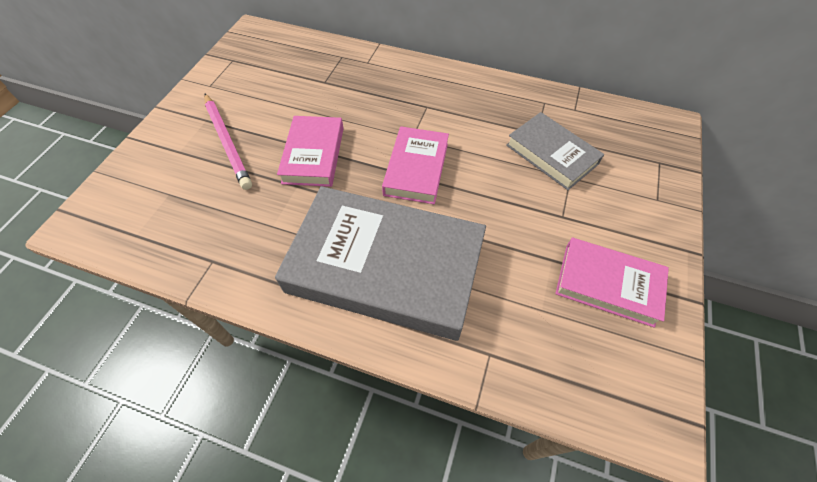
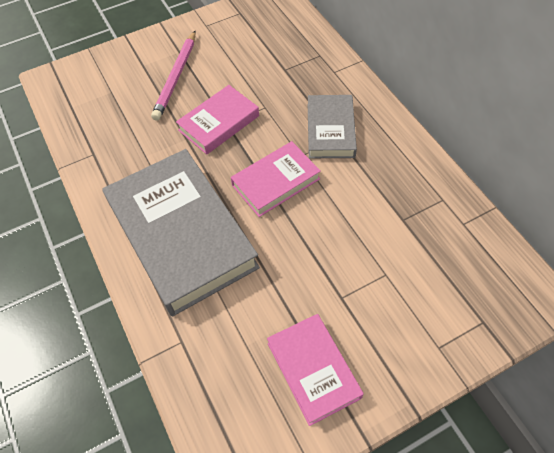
camera: 45 degrees right, 0 degrees up
(551, 154) = (393, 245): grey book -> grey book (330, 130)

